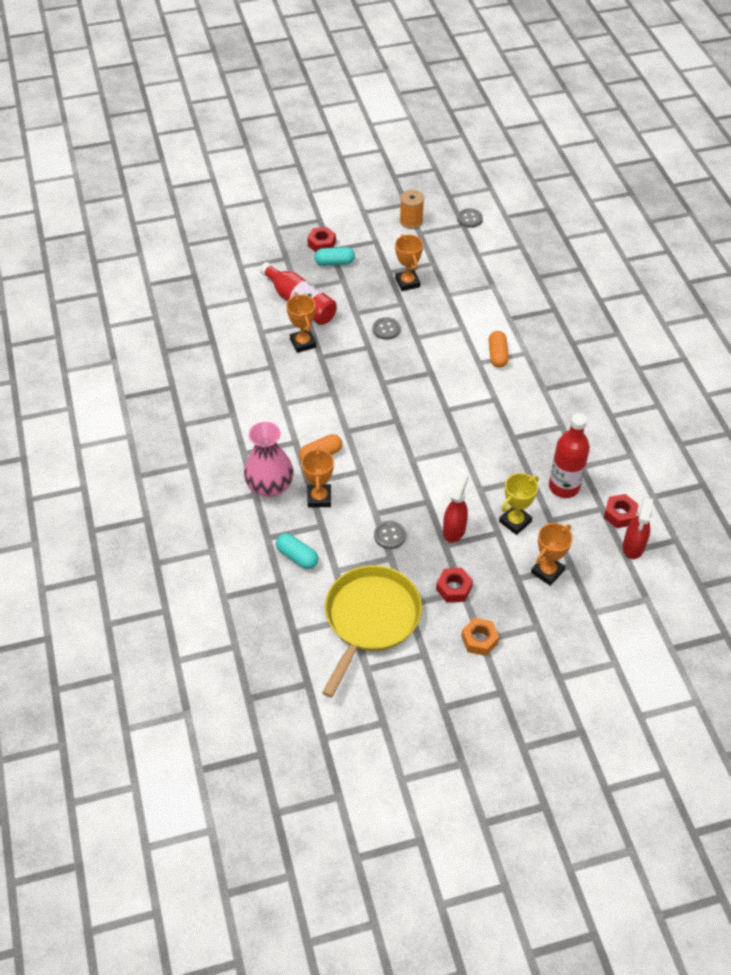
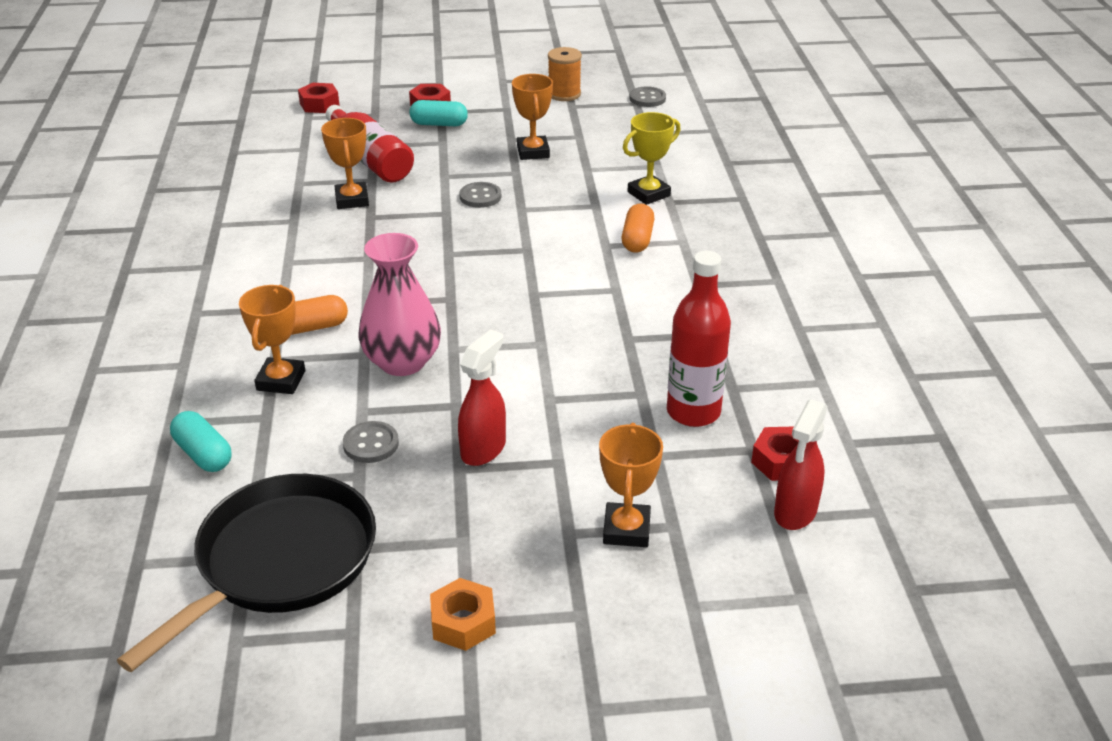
camera: 10 degrees right, 15 degrees down
(270, 486) = (212, 357): pink vase -> pink vase (402, 362)
(370, 619) = (280, 561): yellow pan -> black pan
(454, 588) = (448, 534): red nut -> red nut (319, 104)
(515, 521) = (593, 450): yellow trophy -> yellow trophy (648, 194)
(547, 571) = (626, 530): orange trophy -> orange trophy turned 45 degrees counterclockwise

